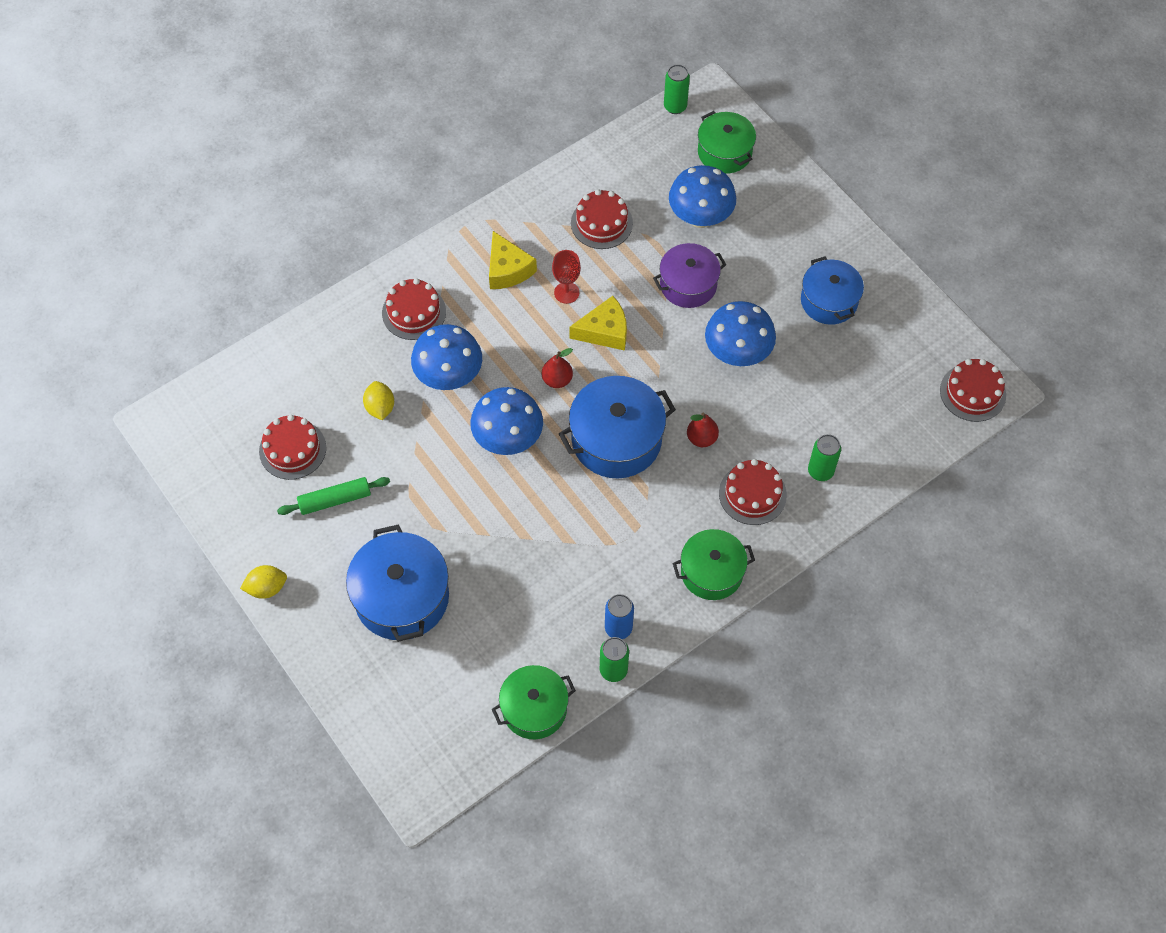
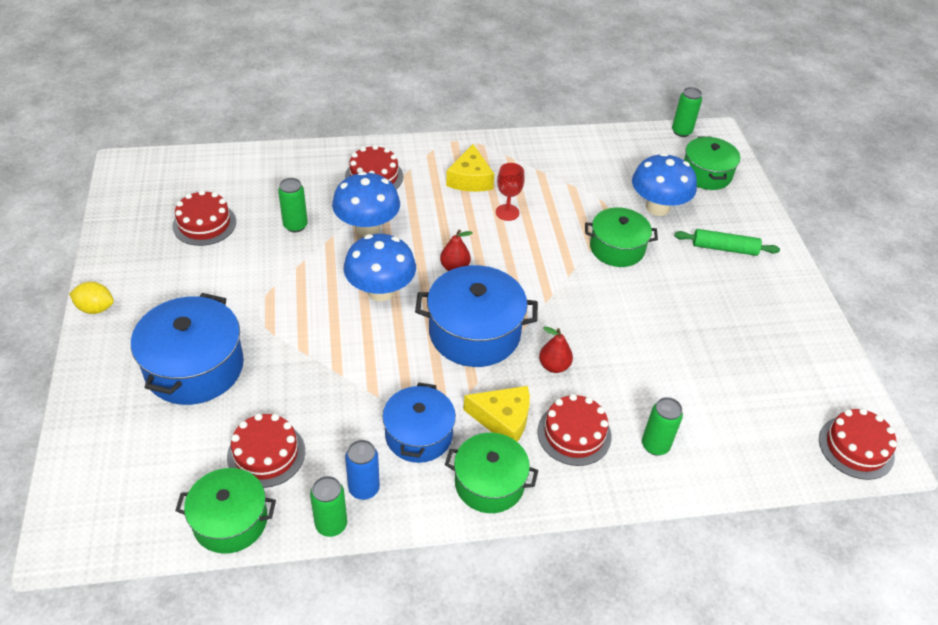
camera: 25 degrees right, 15 degrees down
(335, 500) = (205, 271): green rolling pin -> green rolling pin (724, 248)
(380, 407) = (295, 225): yellow lemon -> green can
(601, 223) = (569, 179): red cake -> red cake (266, 454)
(604, 331) = (520, 251): yellow cheese -> yellow cheese (503, 419)
(688, 285) = (617, 248): purple pot -> green pot
(737, 353) = (630, 315): blue mushroom -> none
(829, 301) = (742, 311): blue pot -> blue pot (419, 435)

